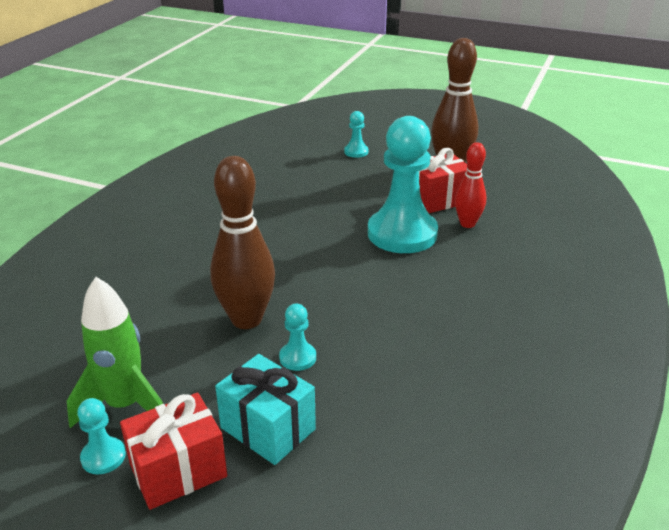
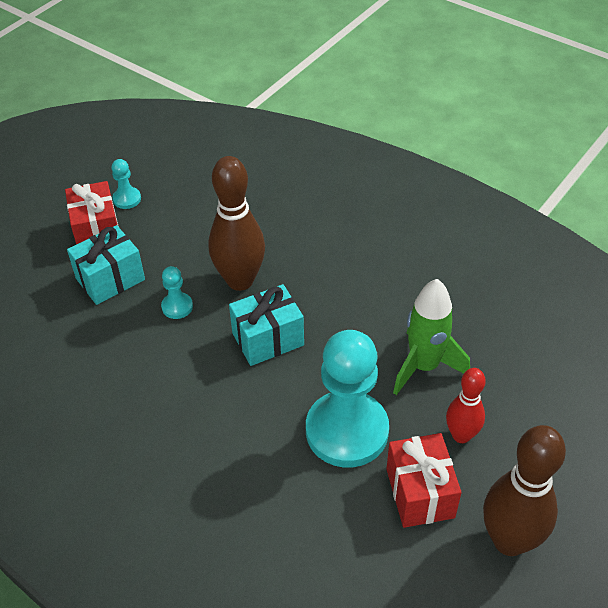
camera: 105 degrees right, 15 degrees up
(125, 405) = (169, 208): green rocket -> green rocket (424, 366)
(321, 288) = (268, 339): none -> turquoise gift
(356, 152) = (575, 434): turquoise pawn -> none
(467, 224) = (352, 507): red bowling pin -> red bowling pin (461, 435)

